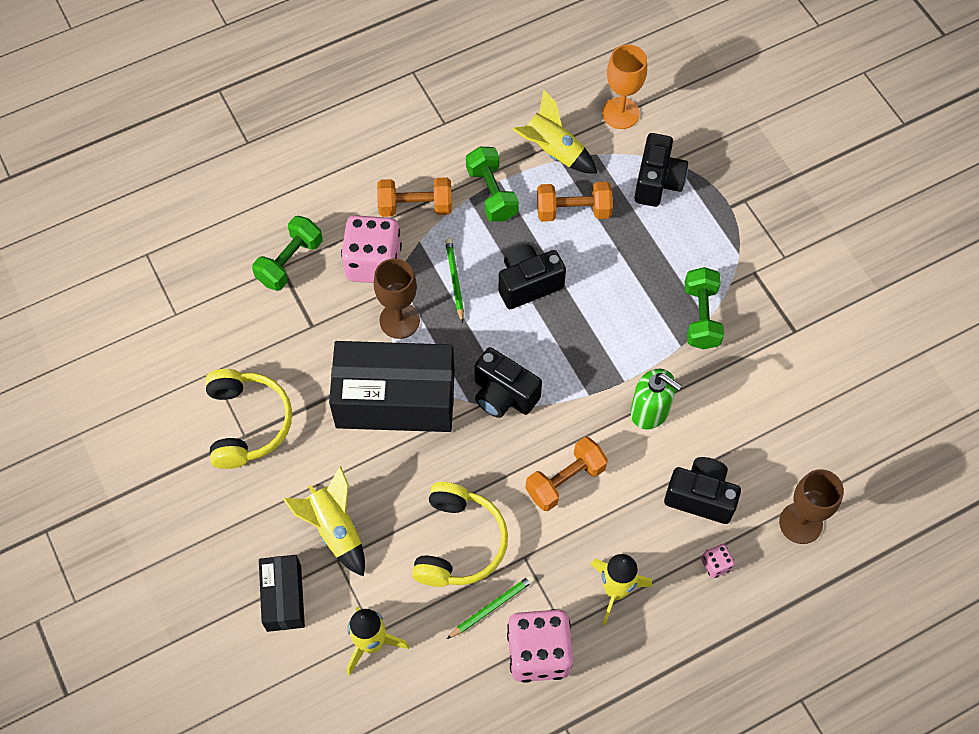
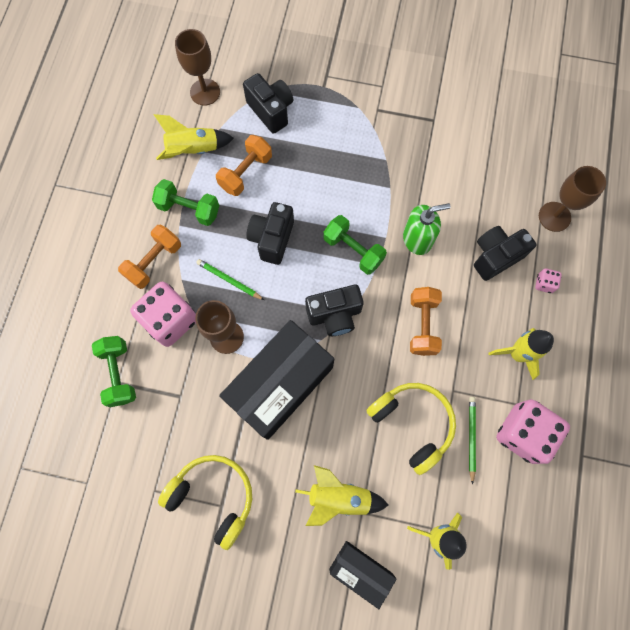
camera: 50 degrees left, 10 degrees up
(620, 113) = (205, 92): orange goblet -> brown goblet
(701, 316) = (381, 161): green dumbbell -> green dumbbell (353, 250)

